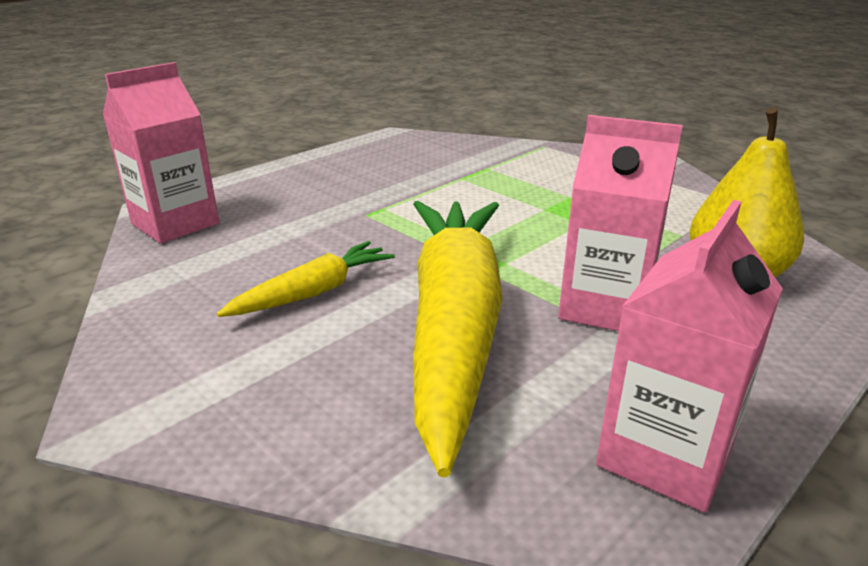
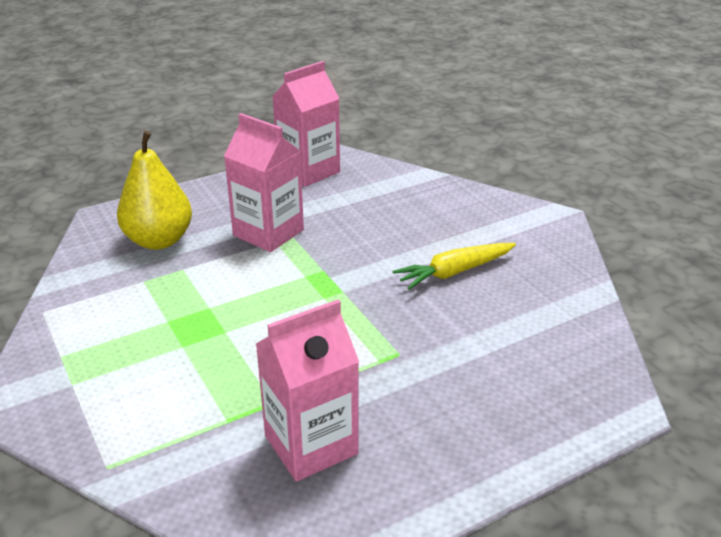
camera: 165 degrees left, 5 degrees up
(175, 224) = (589, 371): pink carton -> pink carton (311, 445)
(454, 325) = (368, 236): yellow carrot -> none

